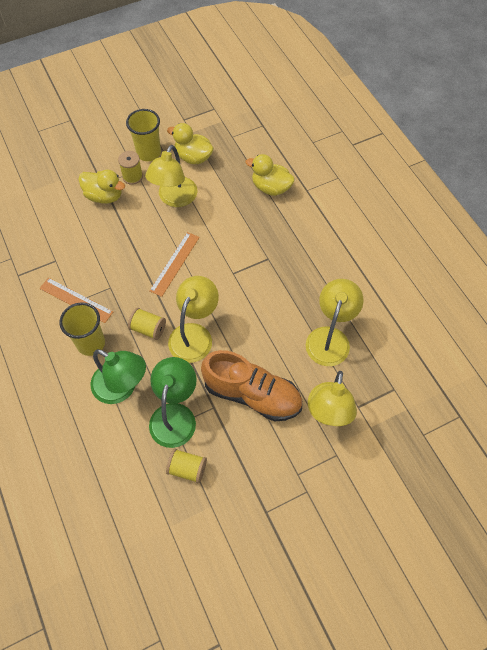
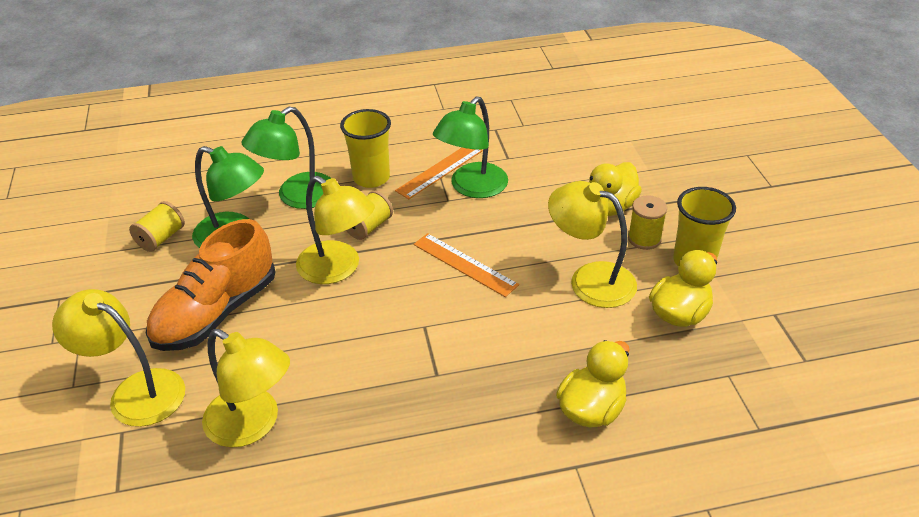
camera: 105 degrees right, 20 degrees down
(94, 275) = (472, 188): none -> green lamp

